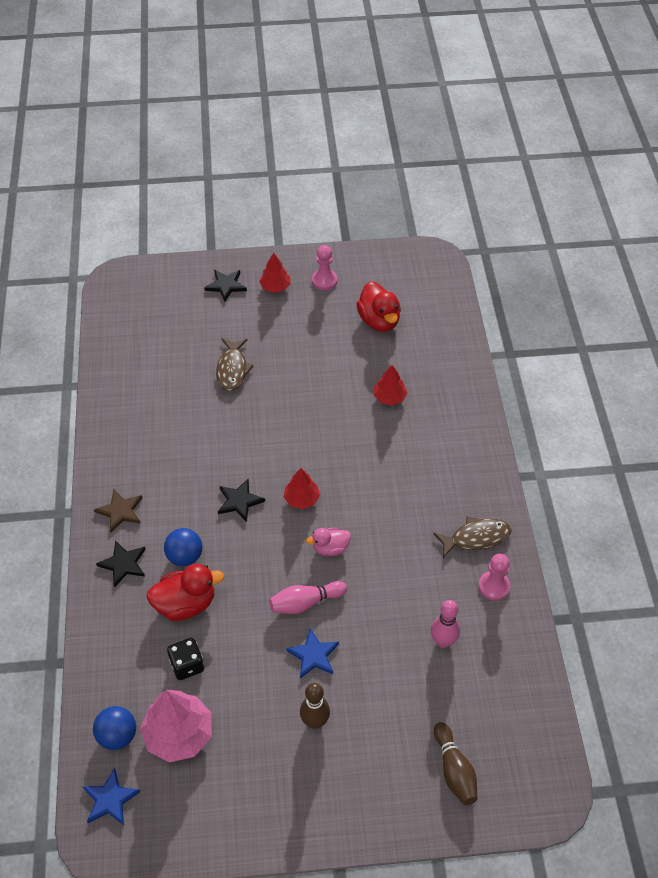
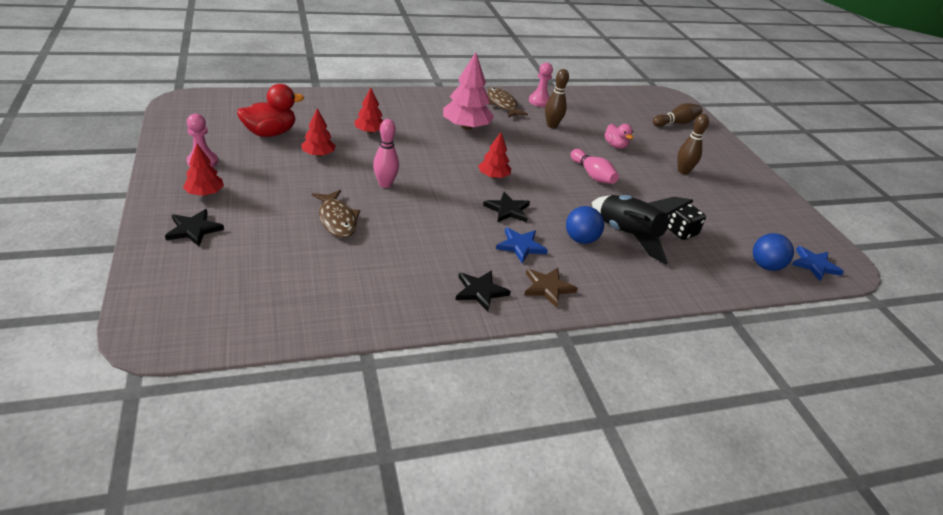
camera: 105 degrees left, 15 degrees down
(123, 564) = (607, 279): black star -> black star (480, 291)
(179, 734) = (738, 233): pink tree -> pink tree (466, 127)
(185, 604) = (627, 236): red duck -> black rocket
(232, 369) = (337, 220): brown fish -> brown fish turned 75 degrees clockwise
(313, 655) = (633, 171): blue star -> blue star (520, 246)
(330, 548) = (537, 163): pink duck -> pink duck (615, 145)
(340, 357) = (318, 154): none -> red tree
(425, 586) = (552, 125): none -> brown bowling pin
(443, 641) = (591, 121): pink bowling pin -> pink bowling pin (385, 184)

